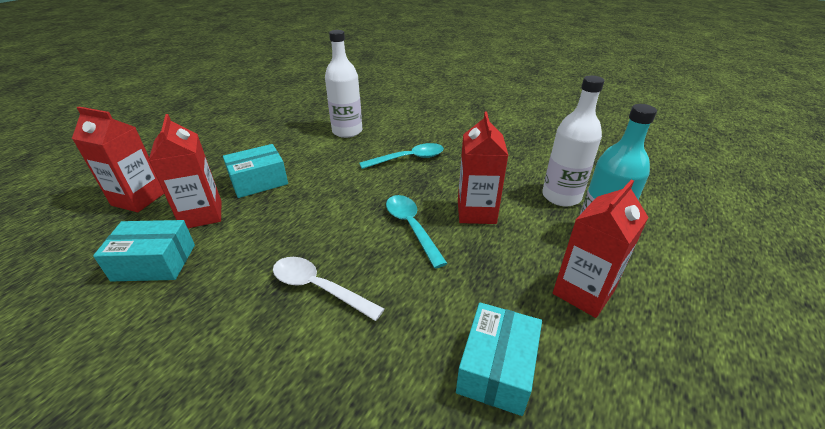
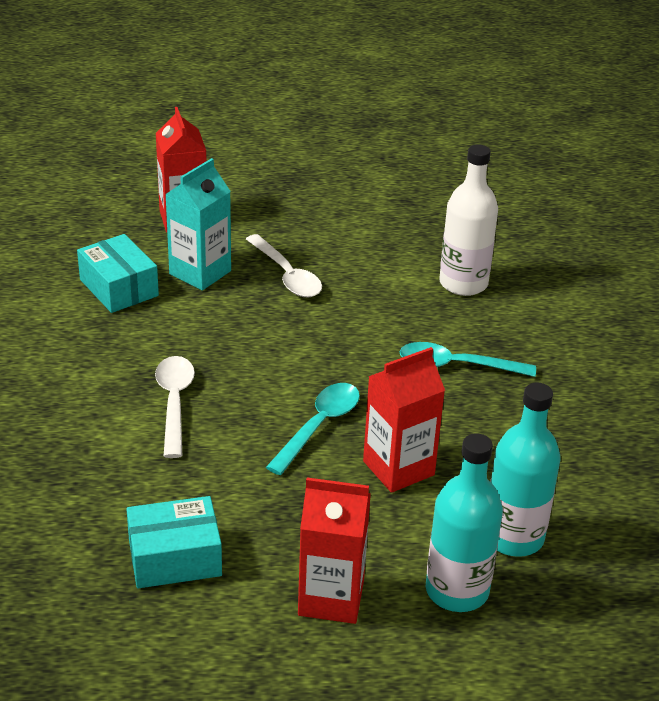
camera: 55 degrees right, 0 degrees up
(202, 215) = (200, 272): red carton -> turquoise carton
(259, 181) = (287, 275): turquoise box -> white spoon
(408, 159) = (456, 366): turquoise spoon -> turquoise spoon turned 150 degrees clockwise
(561, 196) = (513, 537): white bottle -> turquoise bottle

